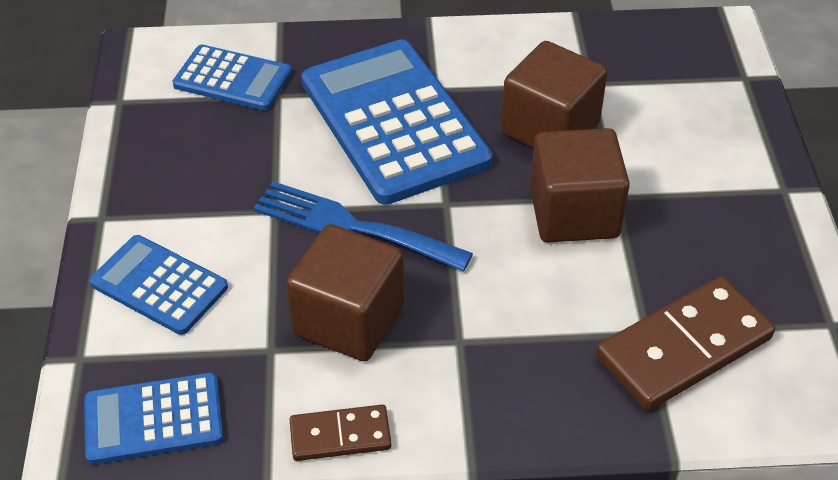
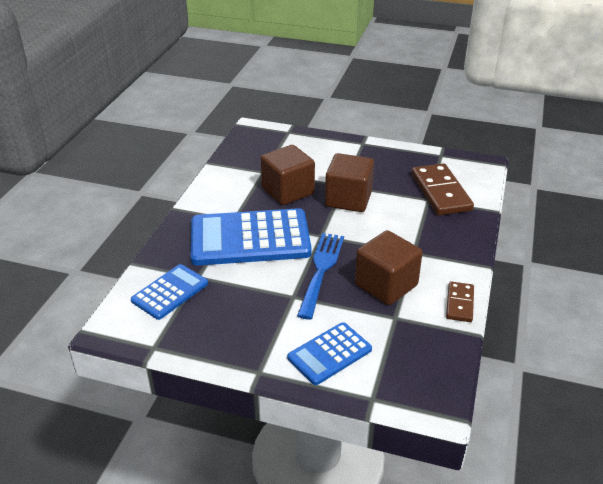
camera: 70 degrees left, 10 degrees down
(153, 419) = (429, 372): blue calculator -> none
(352, 226) = (321, 270): blue fork -> blue fork turned 150 degrees clockwise

